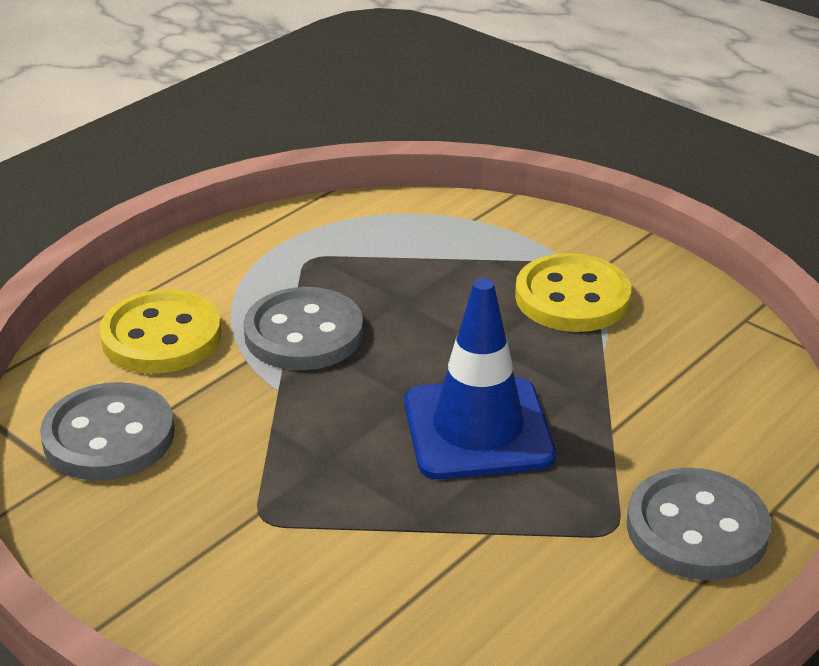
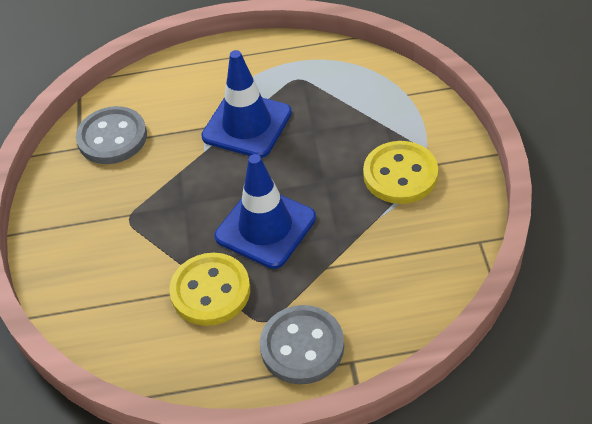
camera: 45 degrees right, 15 degrees up
(161, 336) = (185, 92): yellow button -> yellow button (210, 291)
(304, 333) = (247, 125): grey button -> blue traffic cone

